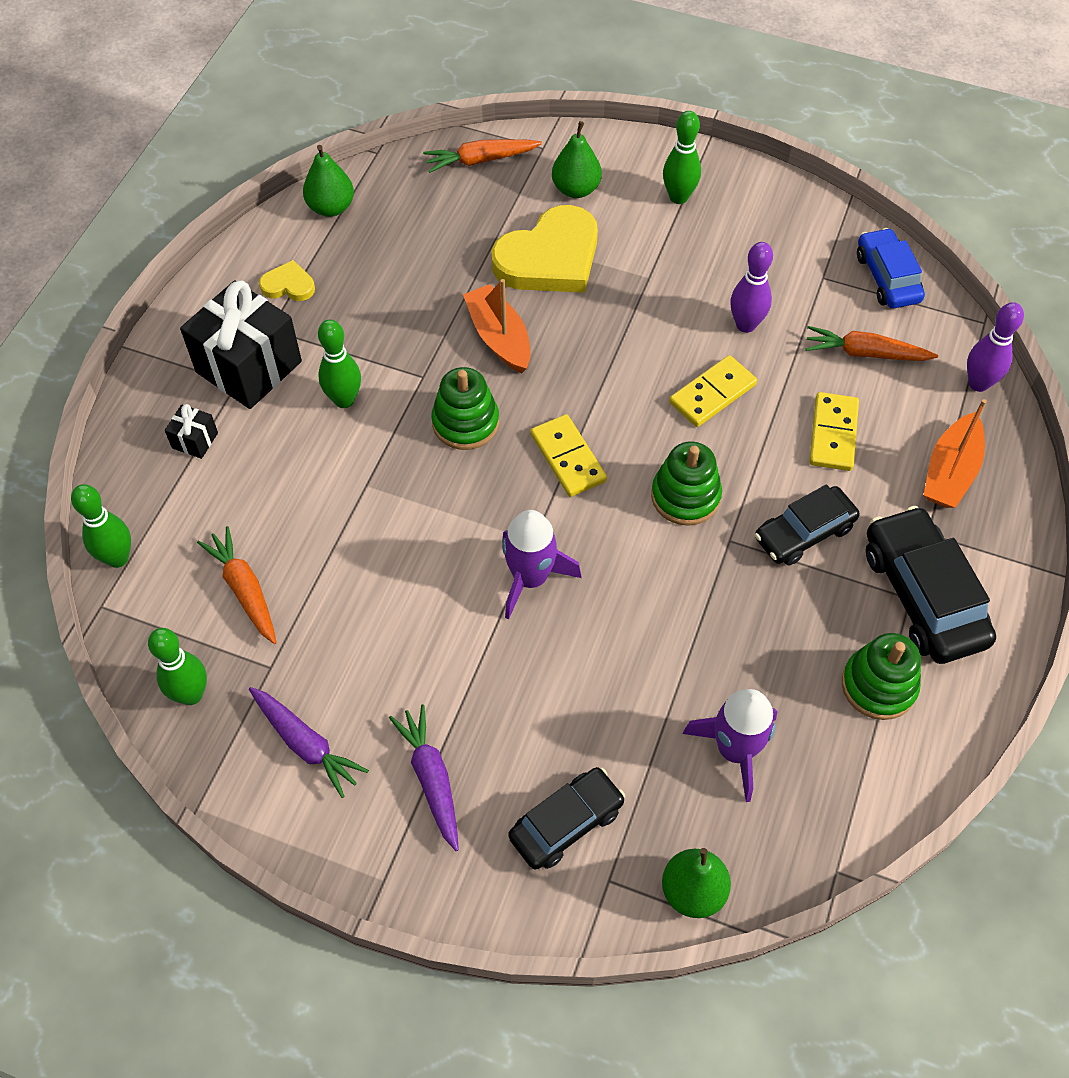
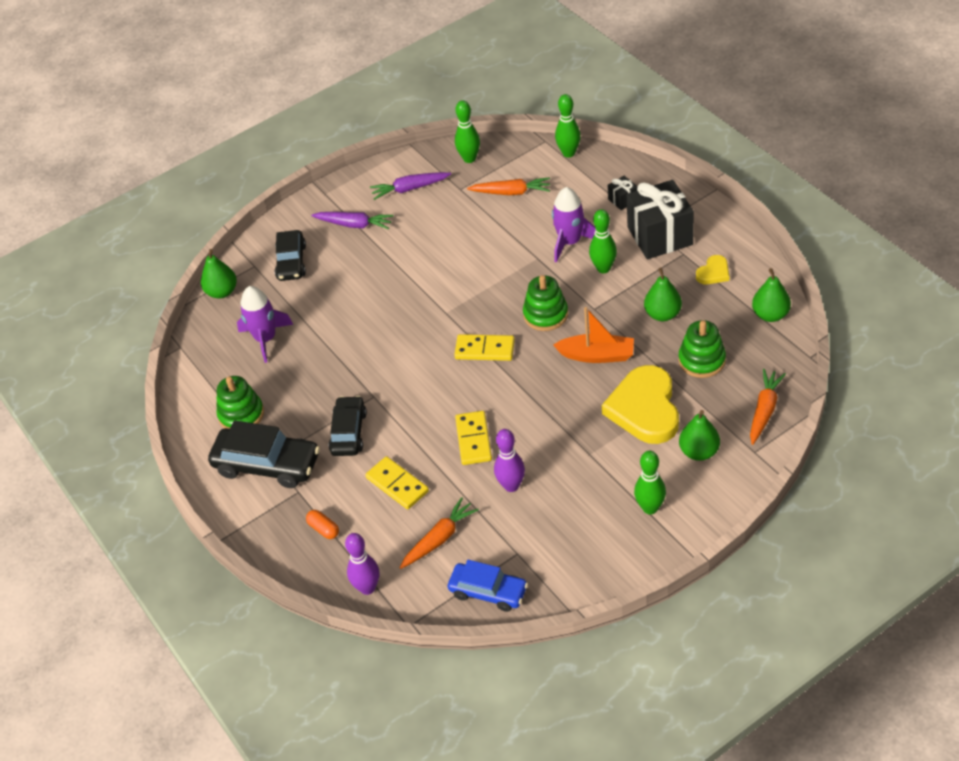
camera: 130 degrees right, 10 degrees down
(390, 304) = (662, 314): none -> green pear
(530, 578) = (424, 301): purple rocket -> purple rocket (570, 242)
(685, 496) = (416, 390): green stacking toy -> green stacking toy (702, 360)
(950, 472) = (324, 529): orange boat -> orange capsule

